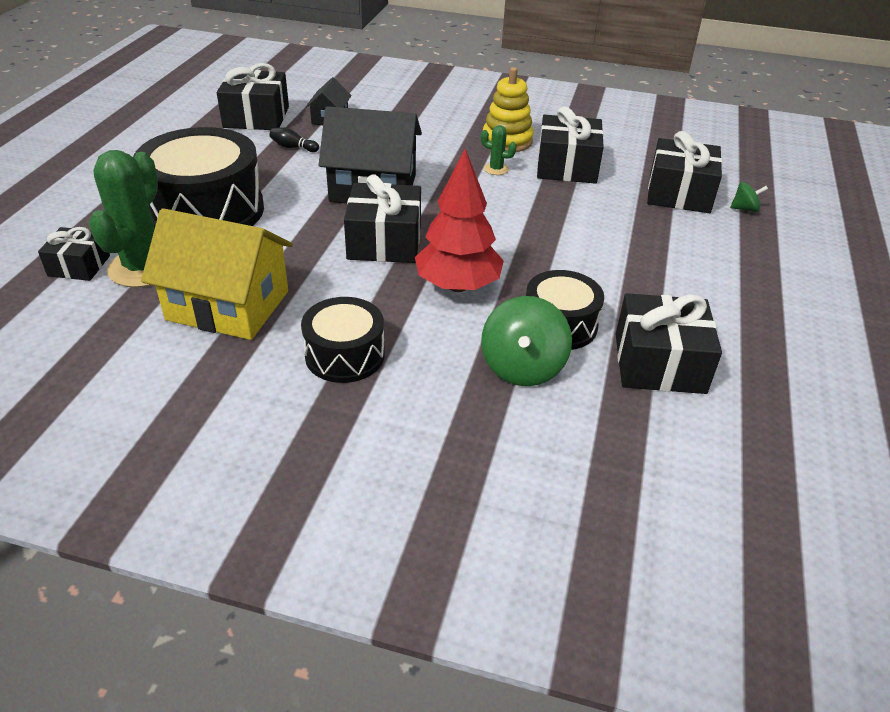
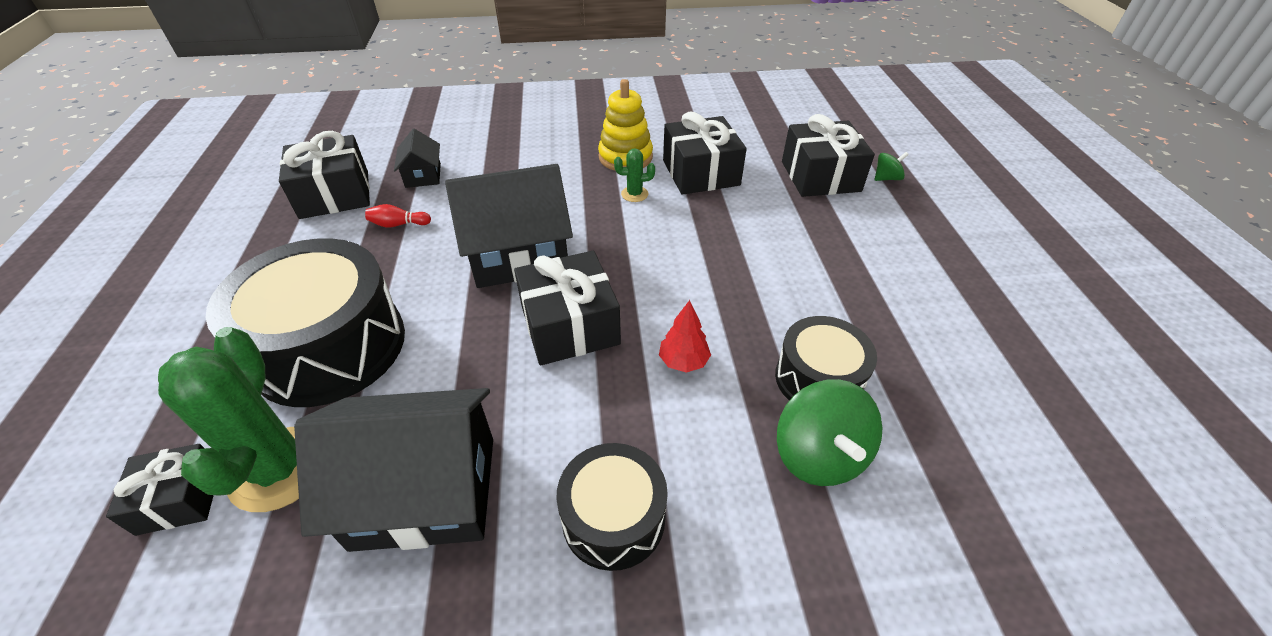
camera: 20 degrees left, 5 degrees up
(228, 305) = (425, 492): yellow house -> black house
(293, 147) = (398, 224): black bowling pin -> red bowling pin
(457, 286) = (683, 361): red tree -> red tree, size x0.50
(659, 363) = (943, 395): black gift -> none

